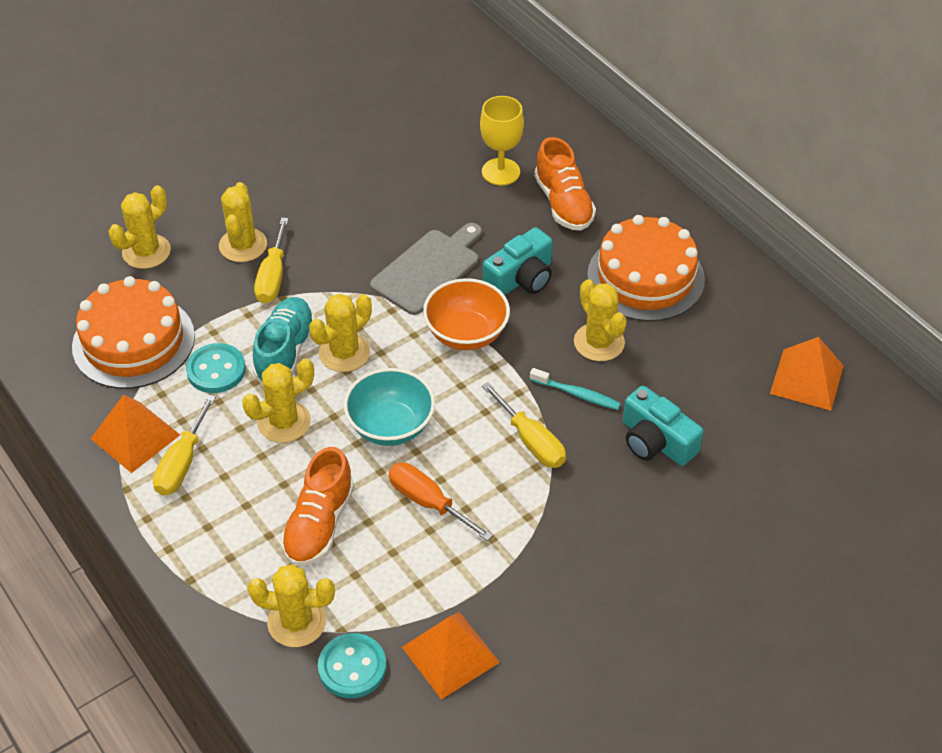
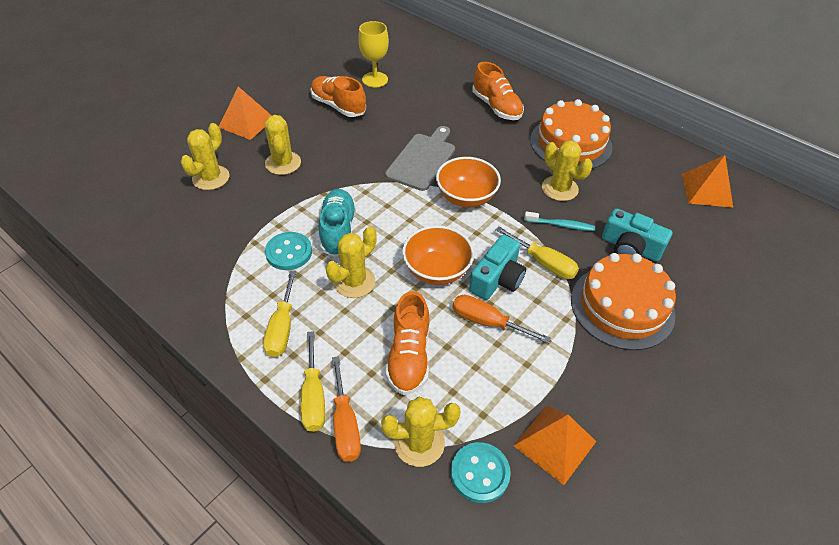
camera: 15 degrees left, 0 degrees up
(133, 341) = (217, 242): orange cake -> orange cake (622, 306)
(135, 436) = (237, 314): orange pyramid -> orange pyramid (246, 122)
(221, 585) = (345, 424): none -> orange screwdriver
(273, 277) = (312, 181): yellow screwdriver -> yellow screwdriver (313, 396)
(342, 169) = (338, 106): none -> orange shoe
(344, 353) = (383, 224): yellow cactus -> none
(390, 426) = (437, 270): turquoise bowl -> orange bowl
(501, 172) = (447, 94): yellow goblet -> yellow goblet (375, 79)
(521, 278) = (488, 156): turquoise camera -> turquoise camera (497, 279)

